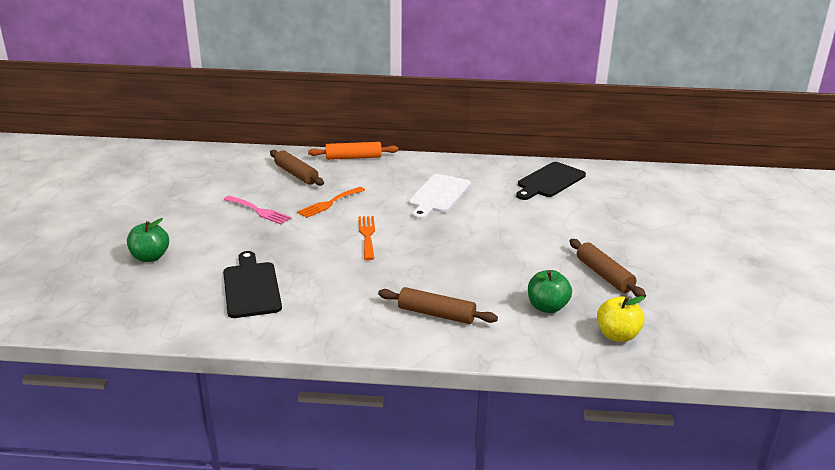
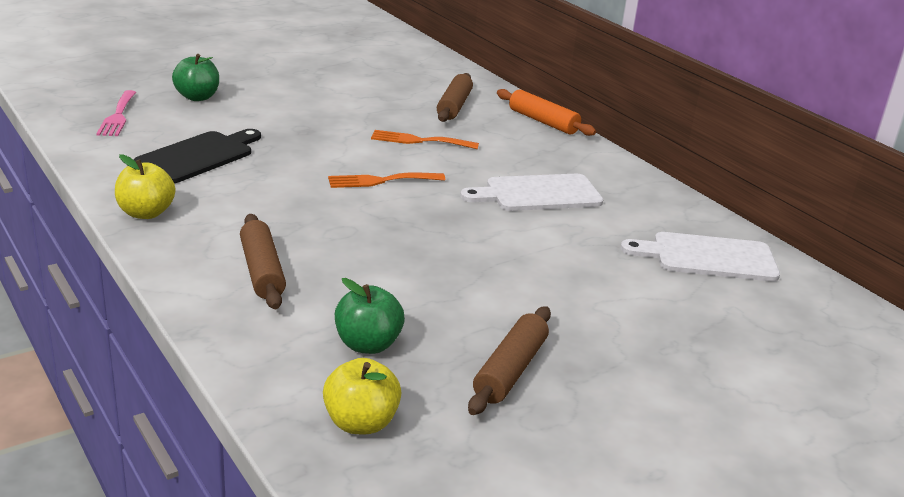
camera: 50 degrees right, 0 degrees up
(259, 211) = (350, 113): pink fork -> pink fork (118, 116)
(313, 334) = (146, 213): none -> yellow apple
(367, 235) = (381, 181): orange fork -> orange fork turned 150 degrees counterclockwise
(549, 181) = (707, 257): black cutting board -> white cutting board

